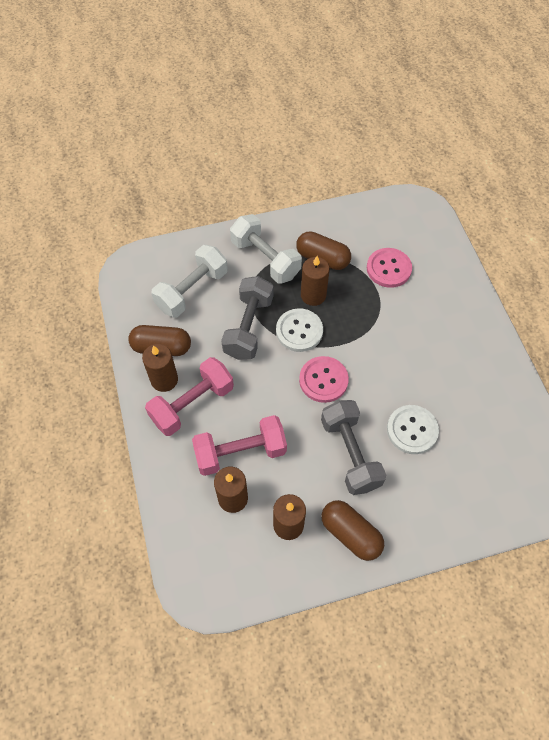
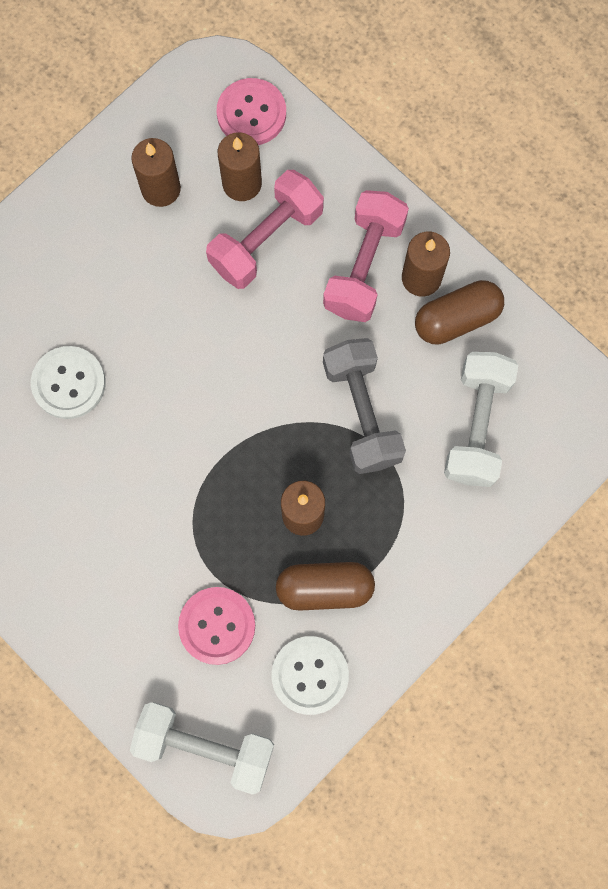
camera: 150 degrees right, 15 degrees up
(265, 259) = (408, 538): white dumbbell -> white dumbbell (205, 746)
(299, 331) = (290, 445): white button -> white button (310, 675)
(323, 380) = (217, 390): pink button -> pink button (251, 113)
(350, 453) = (132, 310): grey dumbbell -> none
(350, 534) = (84, 217): brown capsule -> none

